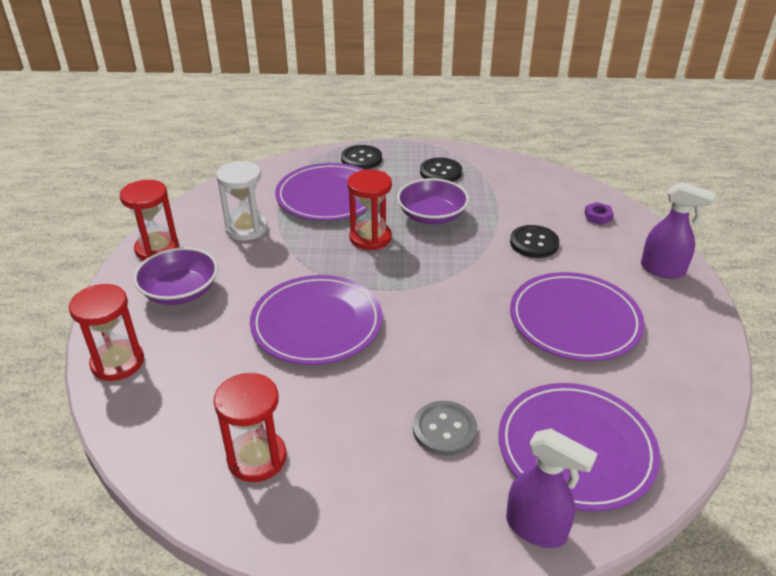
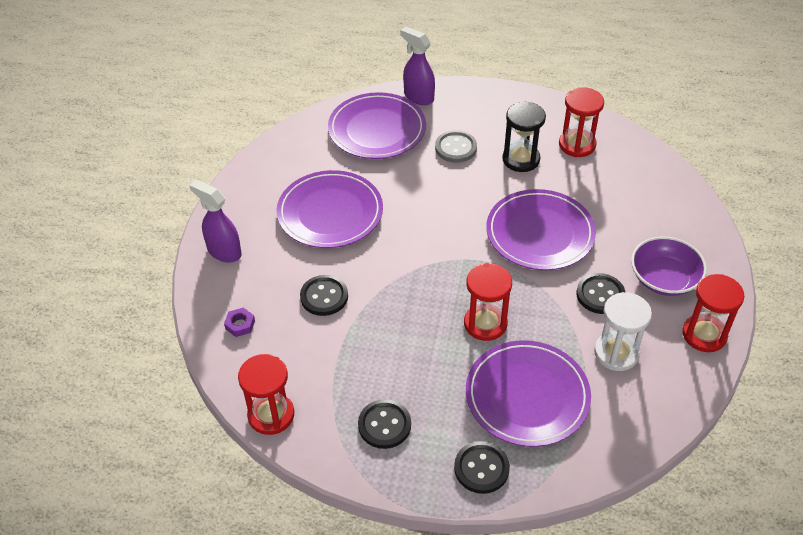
camera: 170 degrees left, 10 degrees up
(118, 362) = (693, 217): red hourglass -> red hourglass (271, 415)
(254, 270) = (600, 295): none -> black button
(344, 421) = (521, 159): none -> black hourglass
(432, 216) = (415, 348): purple bowl -> none

